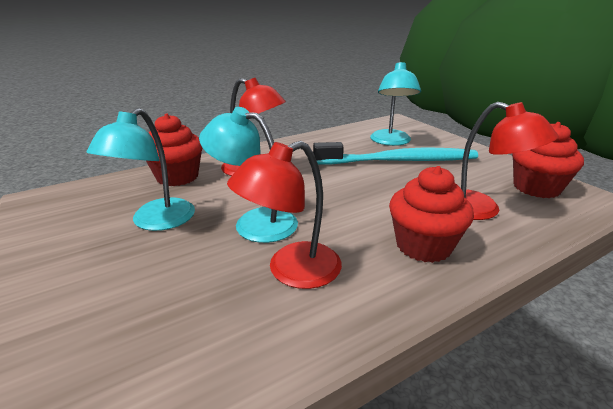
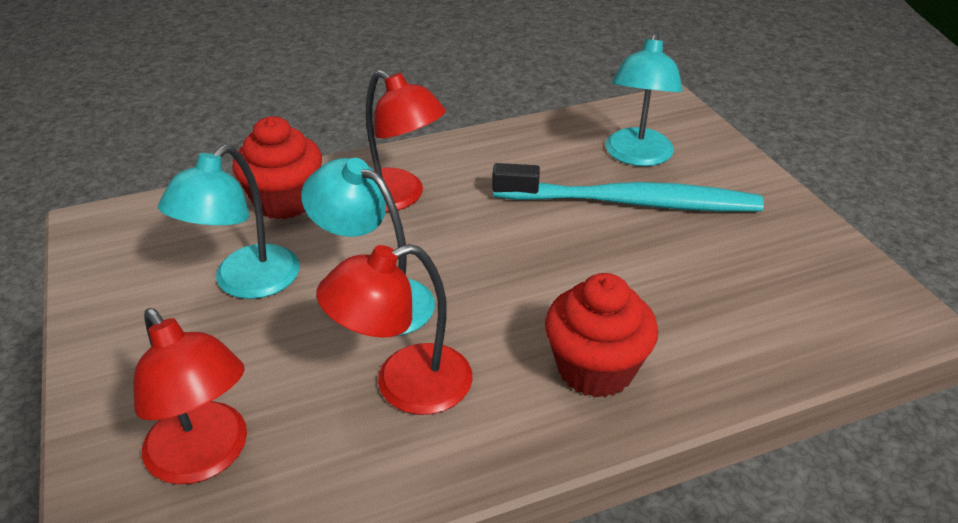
camera: 10 degrees right, 10 degrees up
(481, 210) = (712, 316): red lamp -> red lamp (206, 457)
(536, 188) = (826, 284): red cupcake -> none

